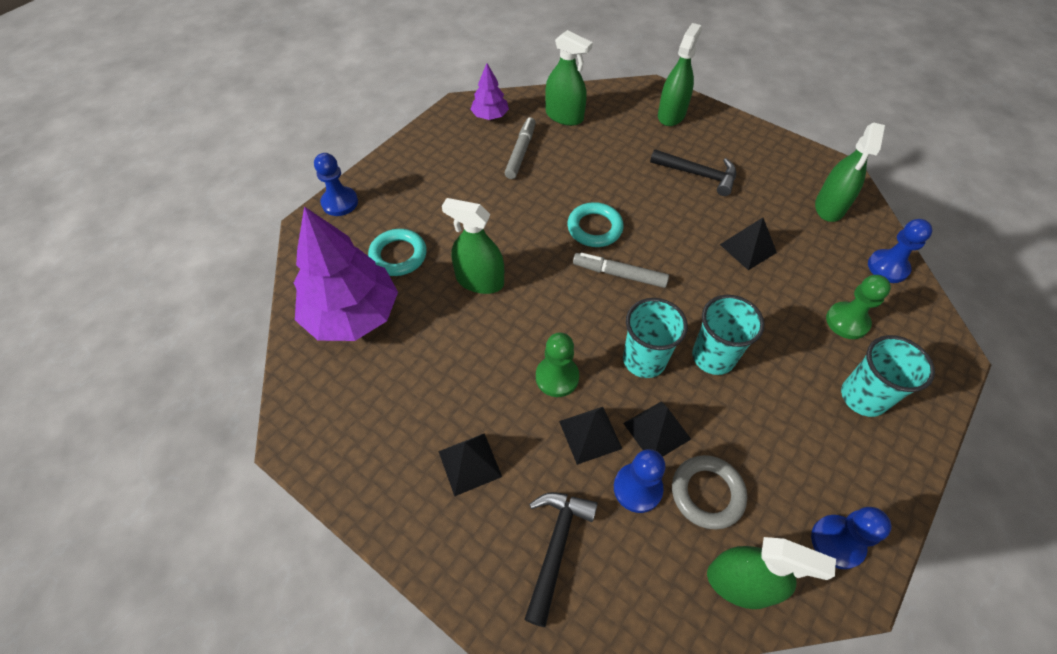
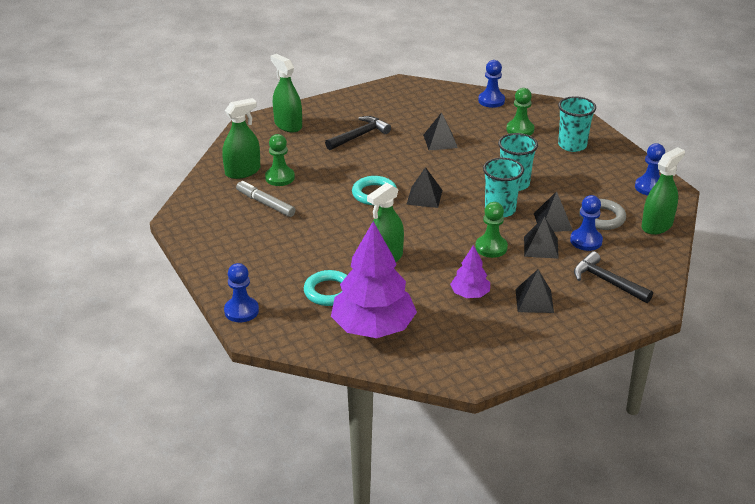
camera: 65 degrees left, 20 degrees down
(490, 116) = (206, 207): purple tree -> purple tree (470, 294)
(572, 145) = (280, 177): none -> green pawn
(619, 274) = (424, 197): grey marker -> black pyramid
(829, 207) = (429, 100): green spray bottle -> none

